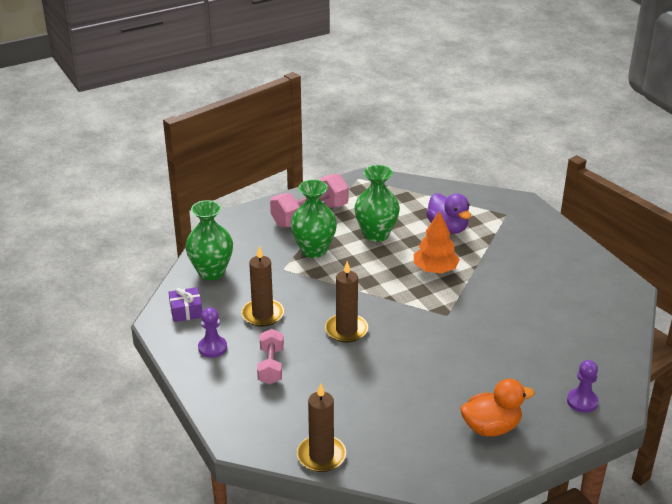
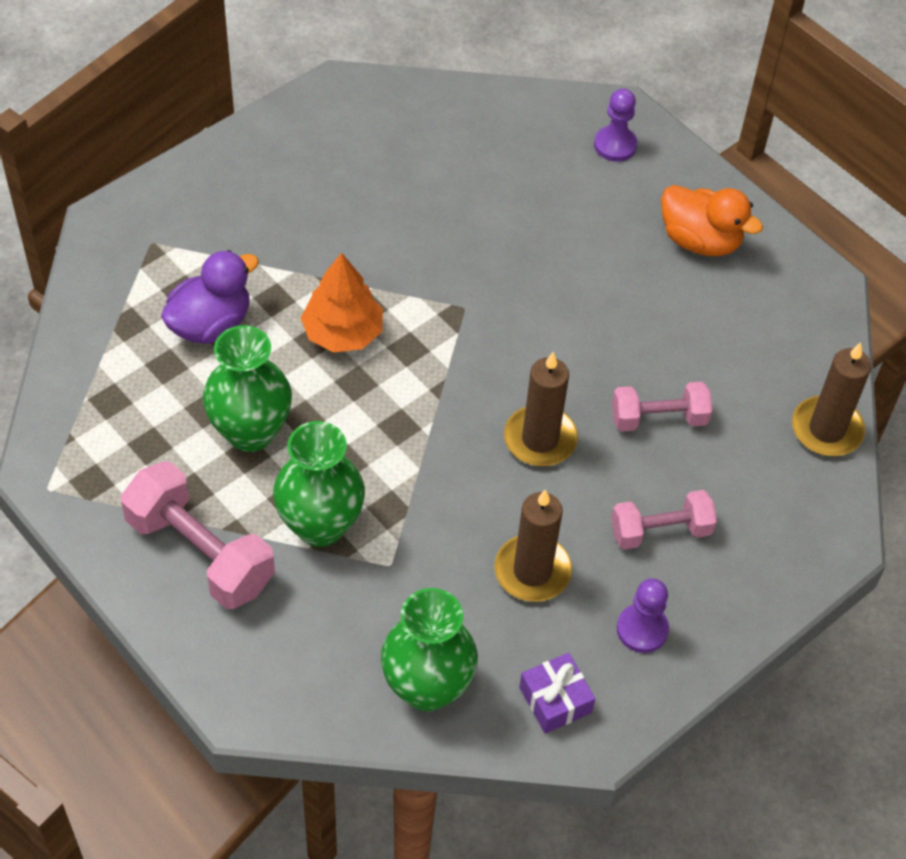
camera: 105 degrees left, 20 degrees up
(349, 380) = (658, 418): none -> pink dumbbell
(491, 427) = (700, 240): orange duck -> orange duck turned 150 degrees clockwise

